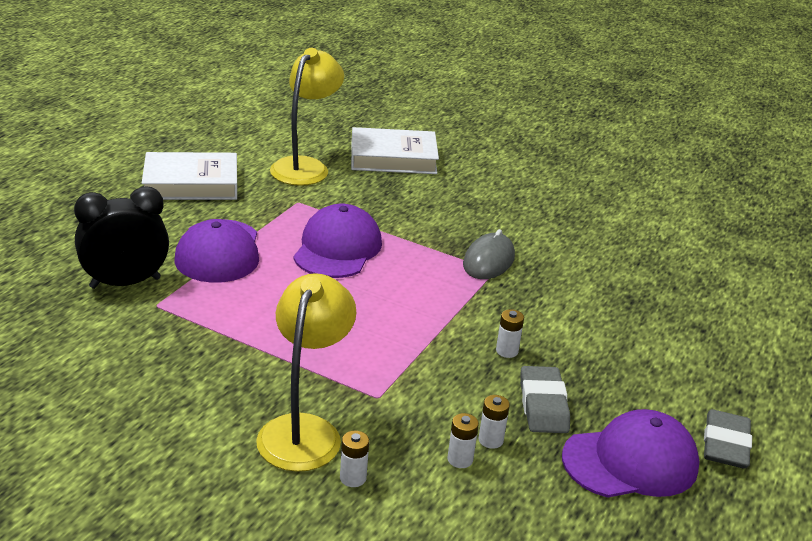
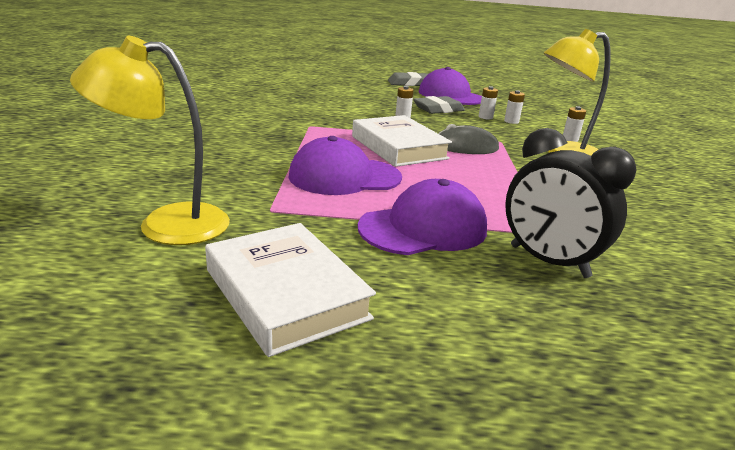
camera: 115 degrees left, 5 degrees down
(393, 158) = (107, 180): white book -> white book (398, 147)
(488, 260) = (297, 128): grey mouse -> grey mouse (465, 147)

